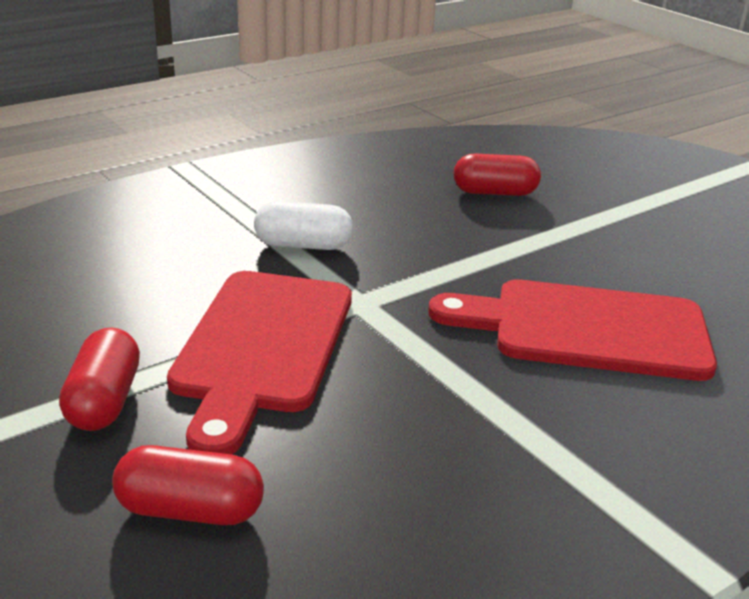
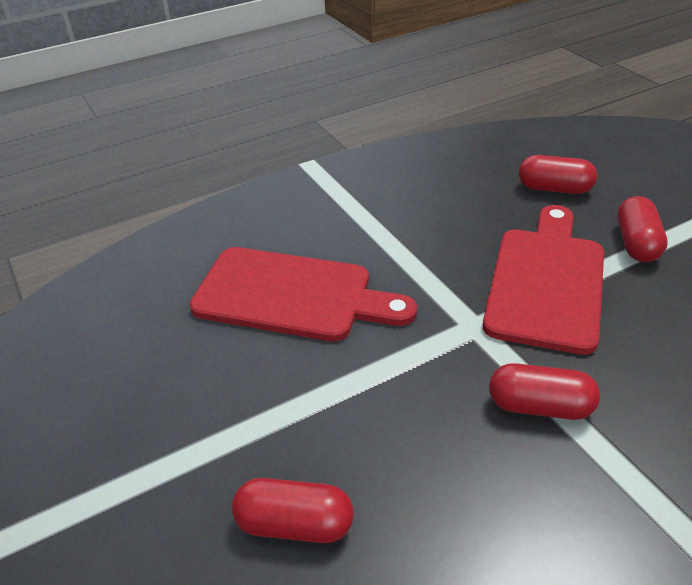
camera: 170 degrees left, 10 degrees up
(303, 245) = (539, 406): white capsule -> red capsule

